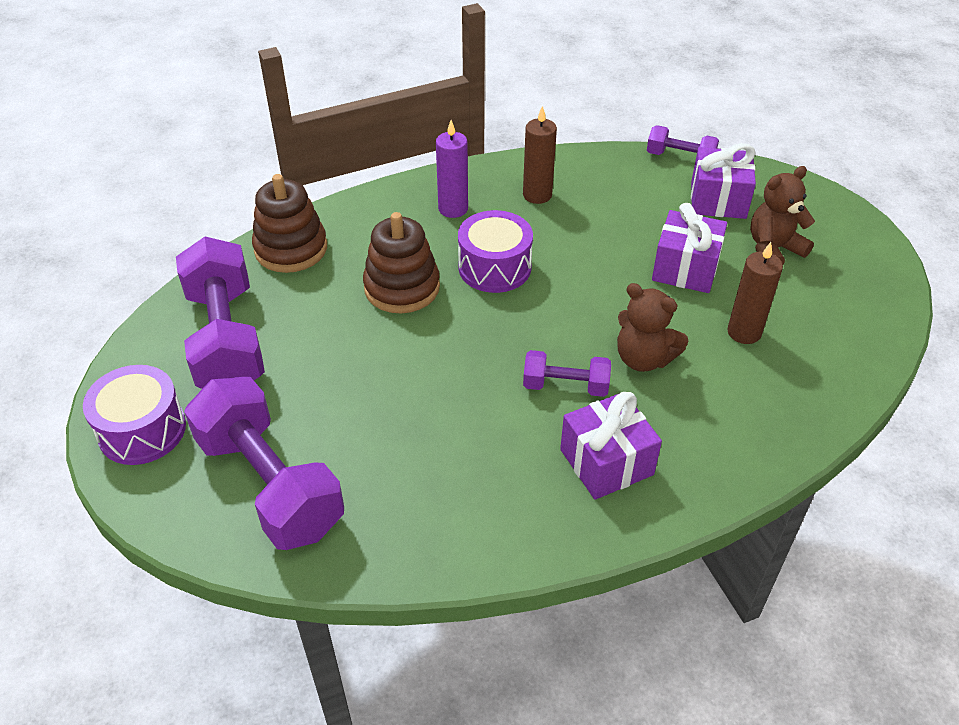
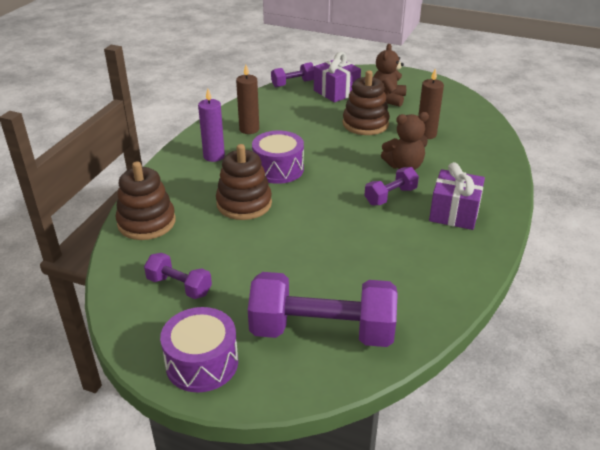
camera: 45 degrees left, 10 degrees down
(226, 339) = (179, 286): purple dumbbell -> purple dumbbell, size x0.50
(685, 268) = (365, 124): purple gift -> brown stacking toy

